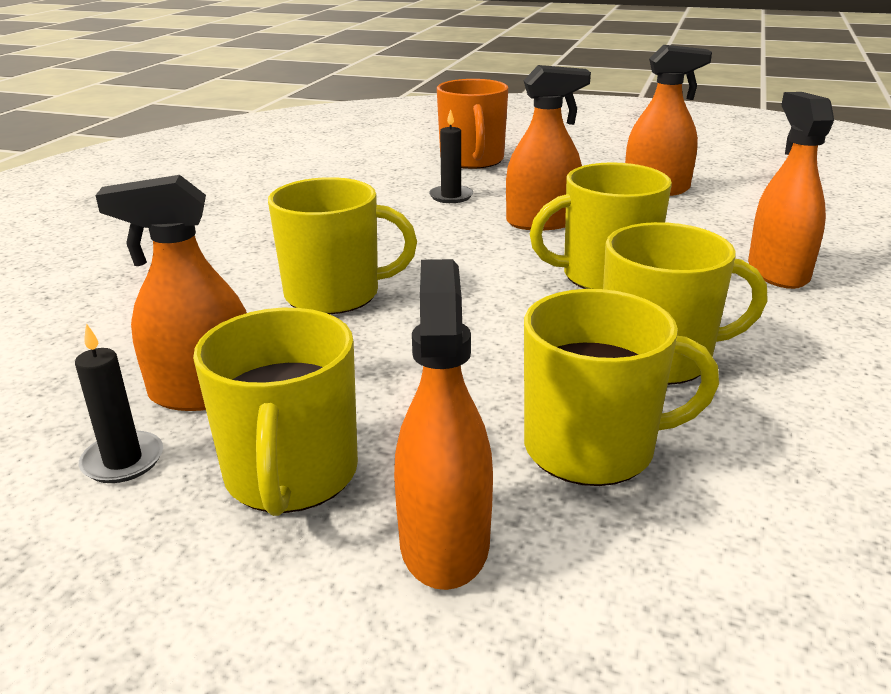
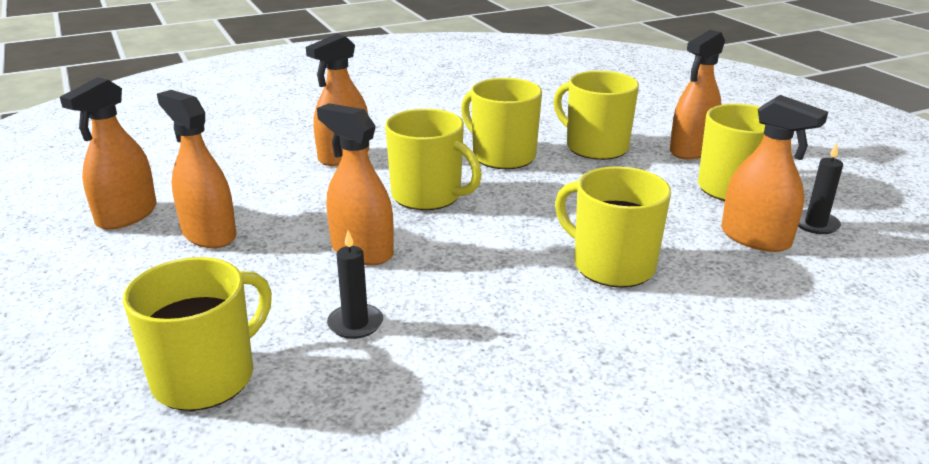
camera: 135 degrees left, 0 degrees up
(472, 160) = (206, 377): orange mug -> yellow mug
(733, 176) = (127, 215): none -> orange spray bottle

